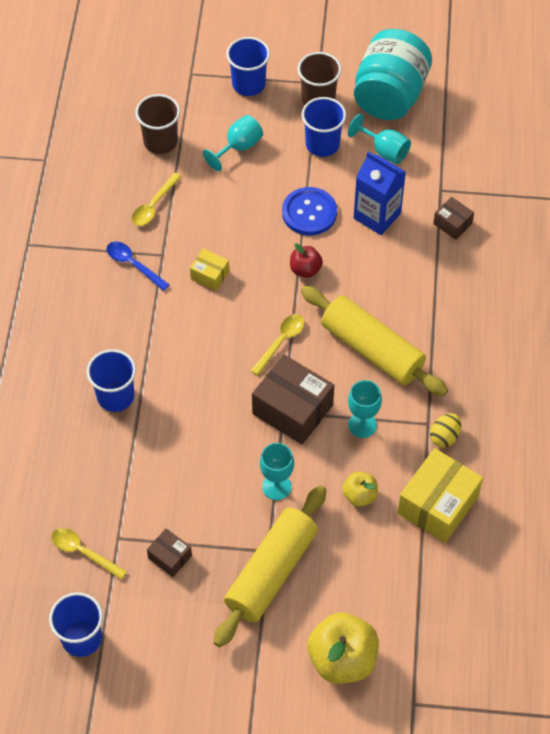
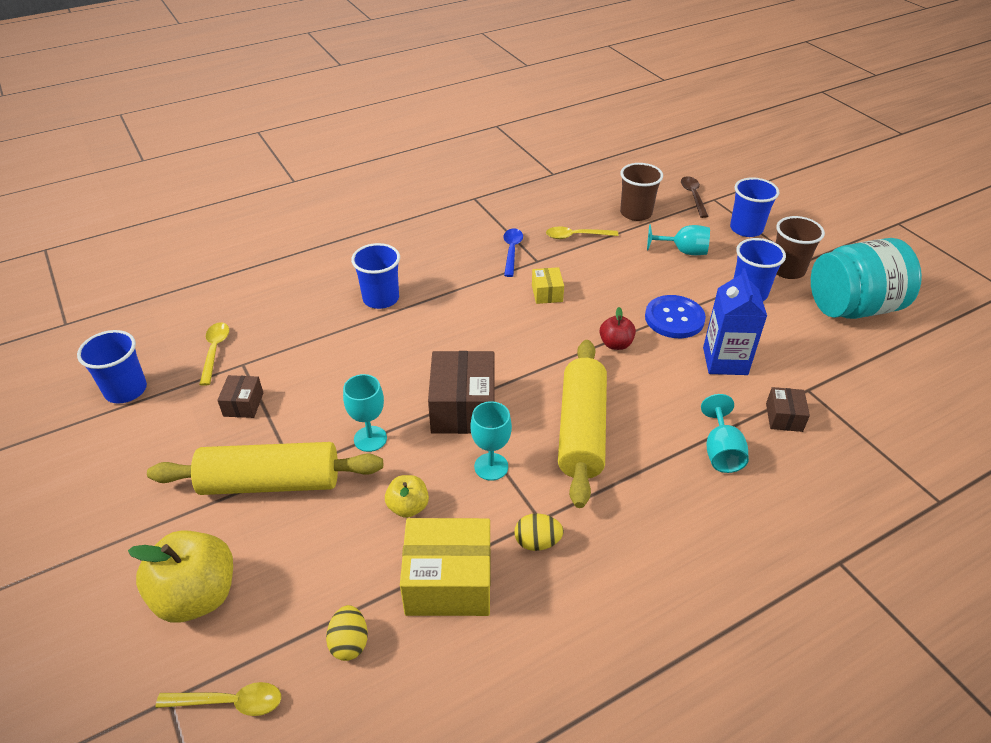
camera: 55 degrees right, 15 degrees down
(174, 84) = (693, 196): none -> brown spoon
(281, 342) = (526, 365): yellow spoon -> yellow spoon (229, 702)
(384, 151) = (795, 332): turquoise goblet -> turquoise goblet (721, 451)
(443, 584) = (349, 642): none -> yellow egg

